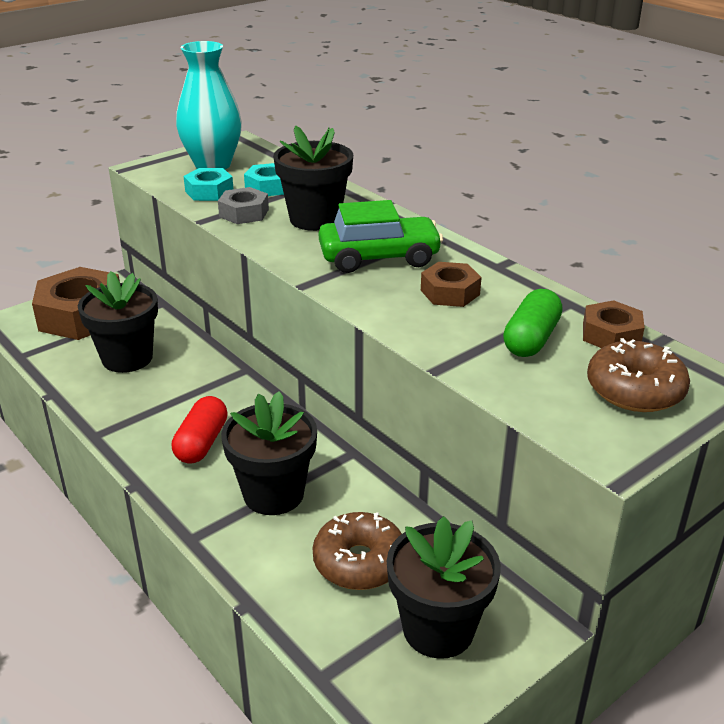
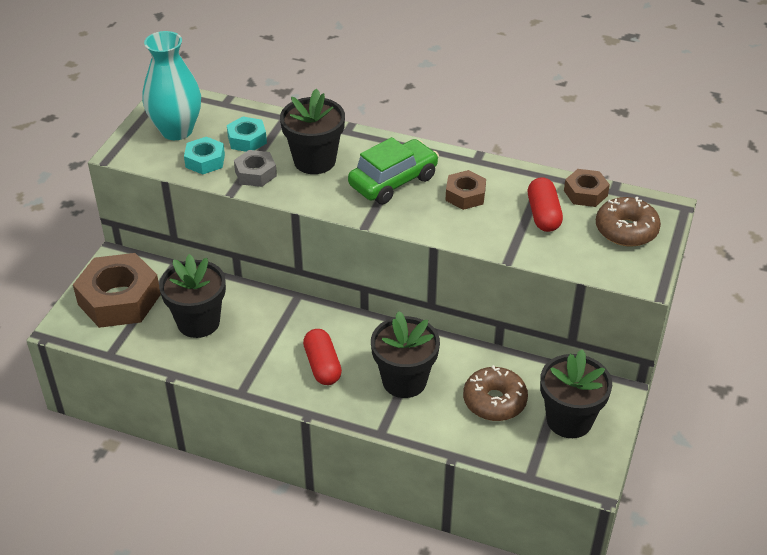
camera: 30 degrees left, 10 degrees up
(531, 339) = (543, 215): green capsule -> red capsule

